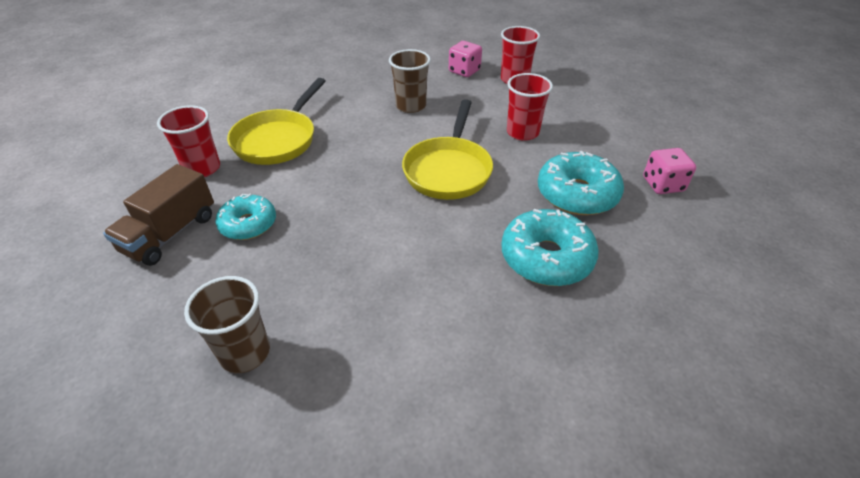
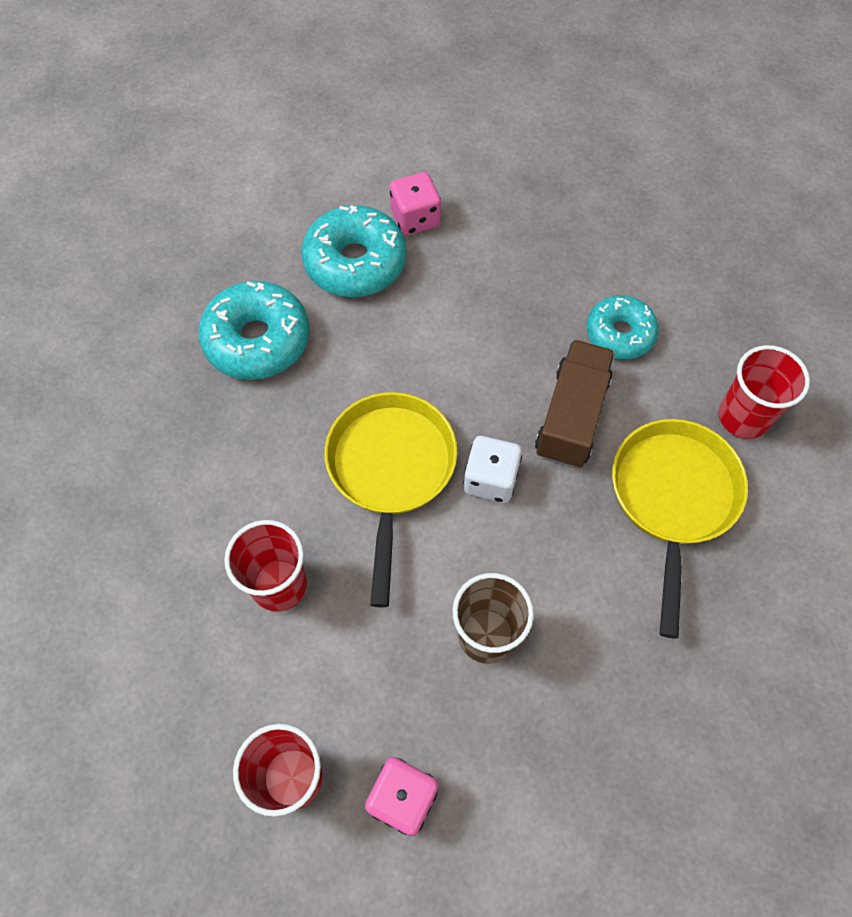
camera: 170 degrees right, 20 degrees up
(170, 233) = (701, 307): brown truck -> brown truck (571, 416)
(245, 353) = (537, 199): brown cup -> none
(384, 159) = (490, 479): none -> white dice
(577, 194) = (207, 450): turquoise donut -> turquoise donut (355, 262)
(663, 184) = (79, 489): pink dice -> pink dice (415, 218)

